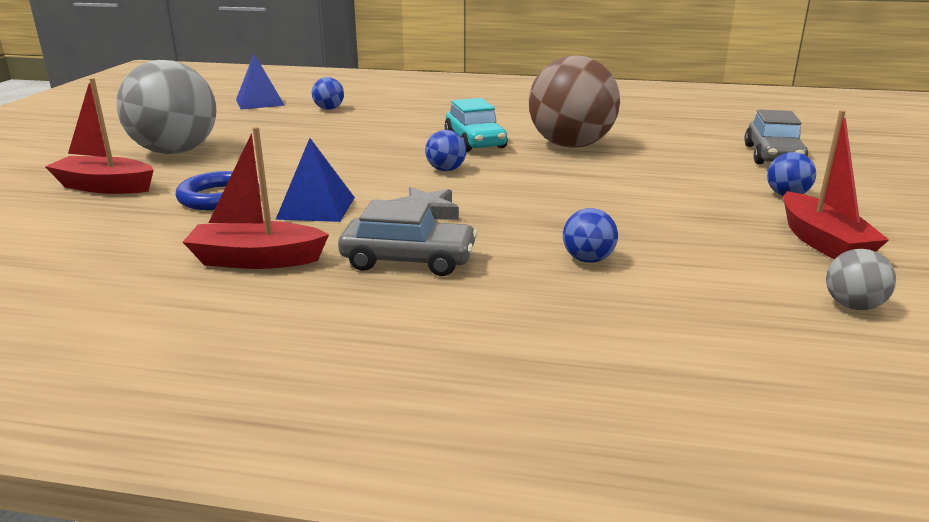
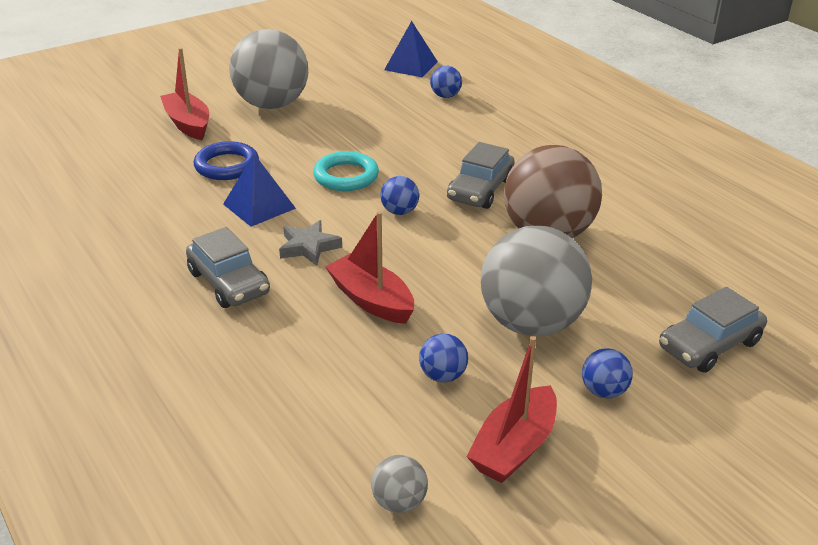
camera: 45 degrees right, 10 degrees up
(256, 260) = (162, 234): red boat -> red boat (371, 300)
(353, 167) = (346, 176): none -> turquoise ring
(475, 141) = (480, 190): turquoise car -> grey car
(588, 259) = (322, 349): blue ball -> blue ball (443, 376)
(672, 185) = (531, 323): none -> grey ball

